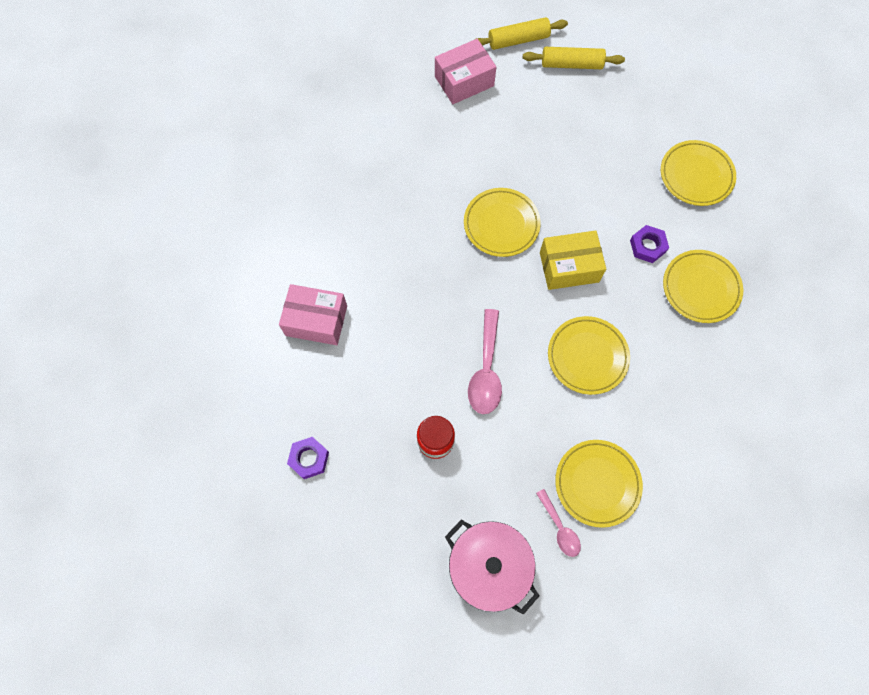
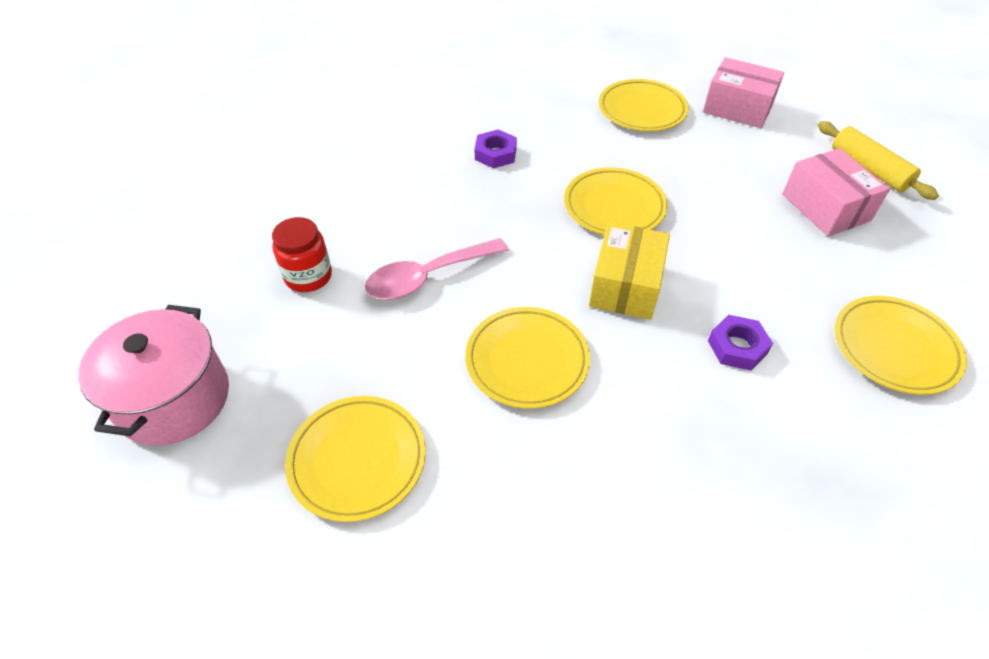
camera: 55 degrees right, 20 degrees down
(309, 459) = (225, 196): purple nut -> purple nut (495, 154)
(316, 320) = (377, 135): pink box -> pink box (825, 207)
(518, 40) = (835, 120): yellow rolling pin -> none
(560, 528) = (267, 449): pink spoon -> none
(569, 267) = (625, 285): yellow box -> yellow box turned 60 degrees clockwise
(700, 288) = (745, 437): yellow plate -> yellow plate (642, 110)

